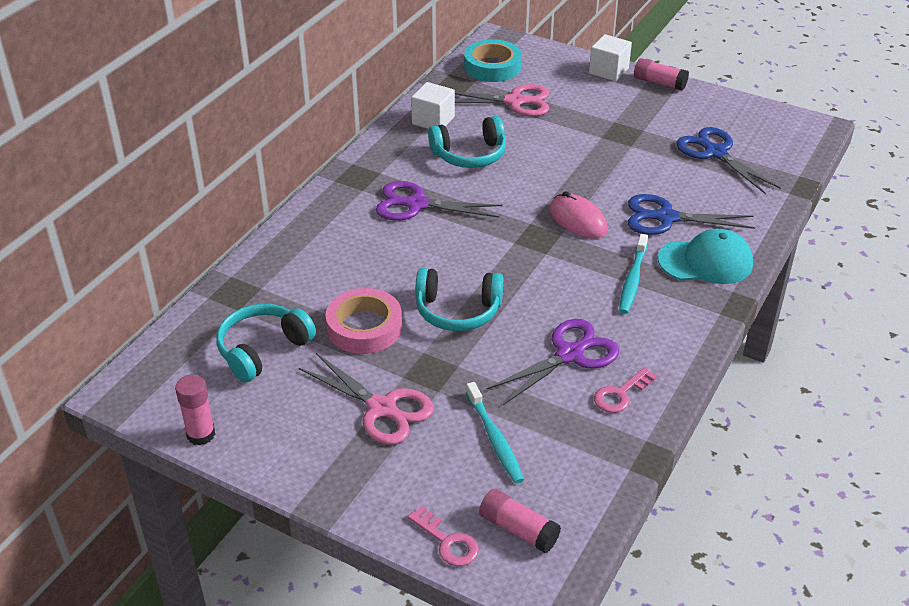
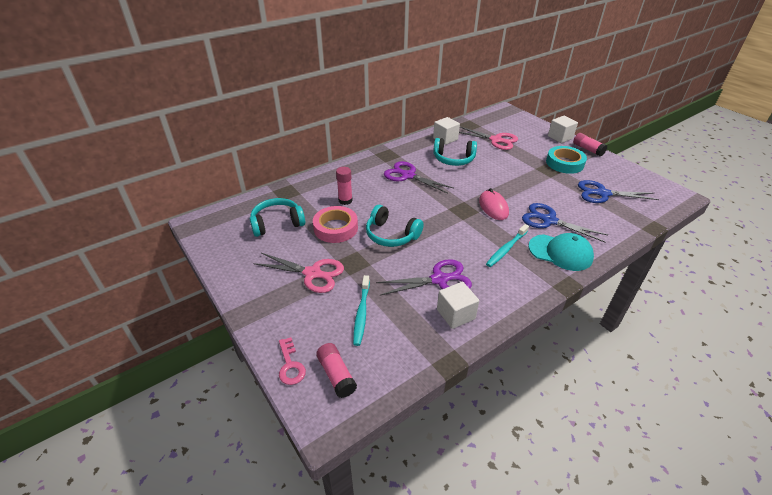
camera: 25 degrees right, 0 degrees up
(201, 434) = (214, 255): pink glue stick -> pink glue stick (345, 200)
(382, 408) = (312, 273): pink scissors -> pink scissors turned 45 degrees counterclockwise
(492, 67) = (494, 121): turquoise tape -> turquoise tape (564, 163)
(620, 394) = (455, 314): pink key -> white cube
(715, 153) = (602, 193): blue scissors -> blue scissors turned 75 degrees counterclockwise

